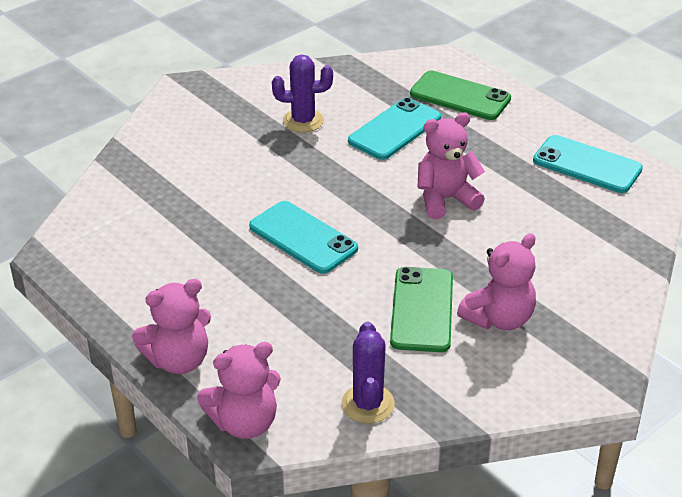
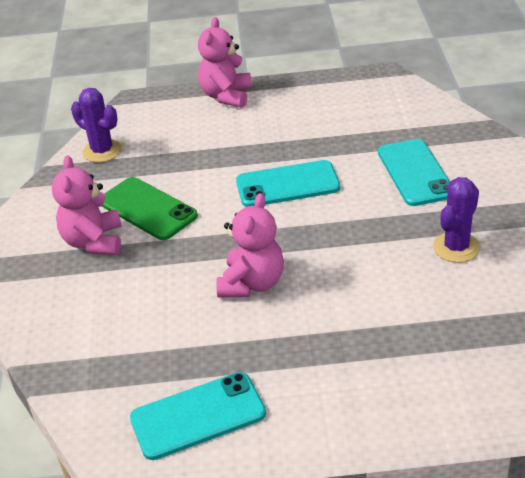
camera: 130 degrees right, 0 degrees up
(244, 423) = (148, 103): pink teddy bear -> none
(394, 129) = (389, 302): turquoise phone -> turquoise phone (415, 173)
(460, 96) = (408, 384): green phone -> none

